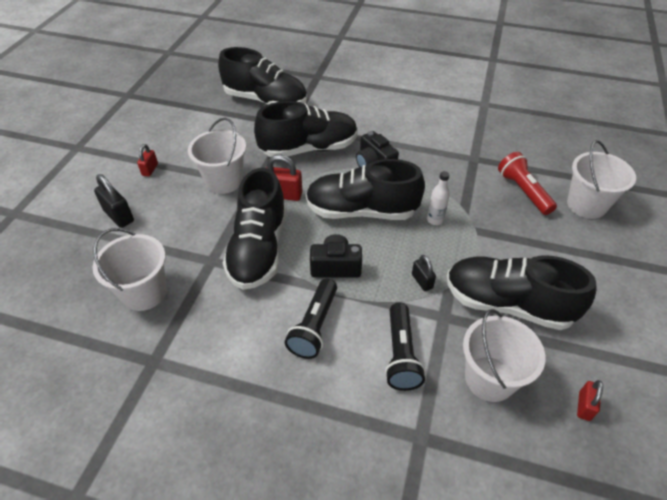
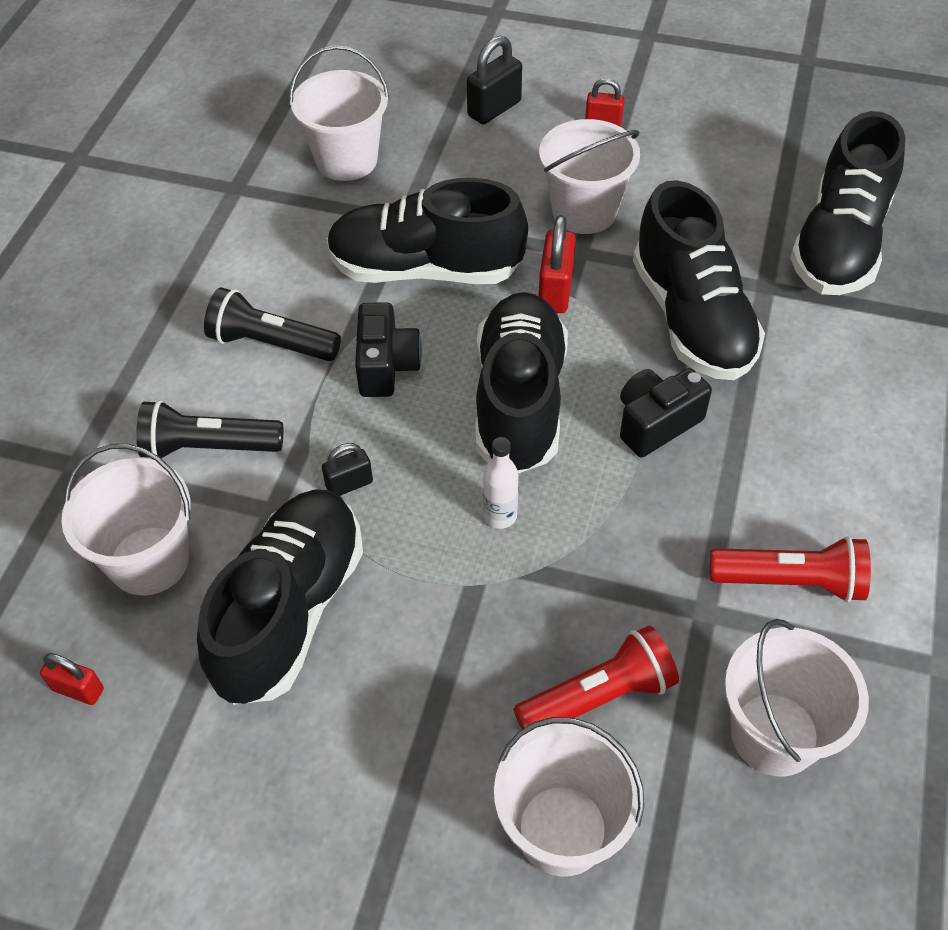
camera: 90 degrees right, 5 degrees up
(455, 134) = (791, 581): none -> red flashlight
(524, 145) = (774, 734): none -> white bucket

